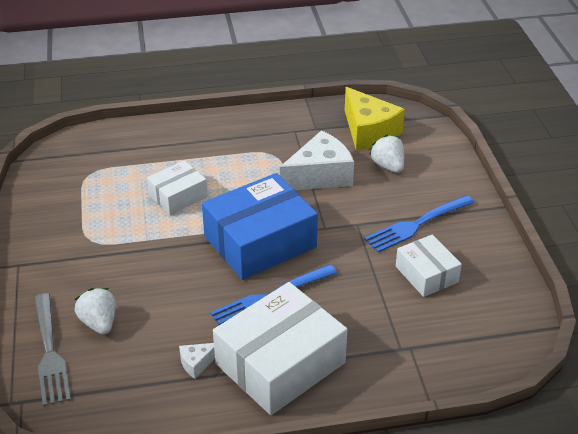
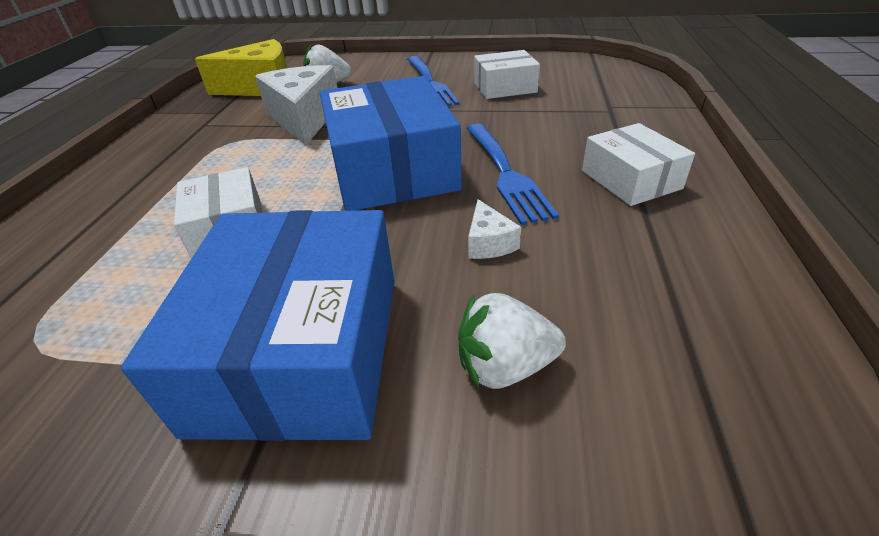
camera: 70 degrees left, 0 degrees up
(49, 352) = (581, 477): grey fork -> none
(97, 256) = (301, 350): none -> blue box
(197, 363) = (628, 249): white cheese -> white cheese (488, 243)
(280, 363) = (630, 180): white box -> white box, size x0.55

